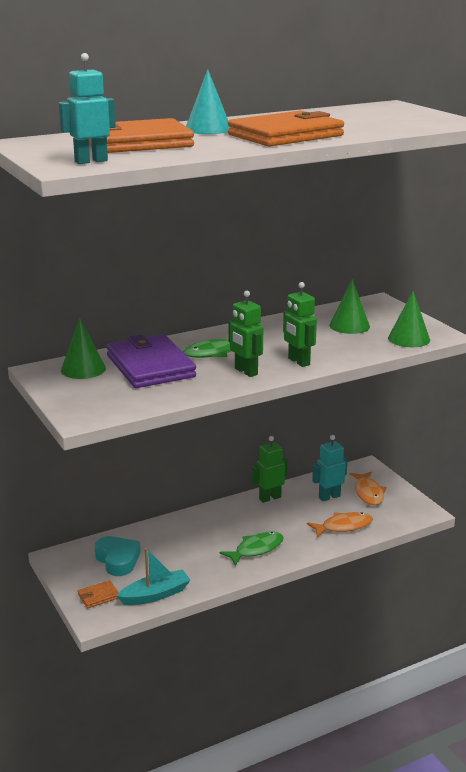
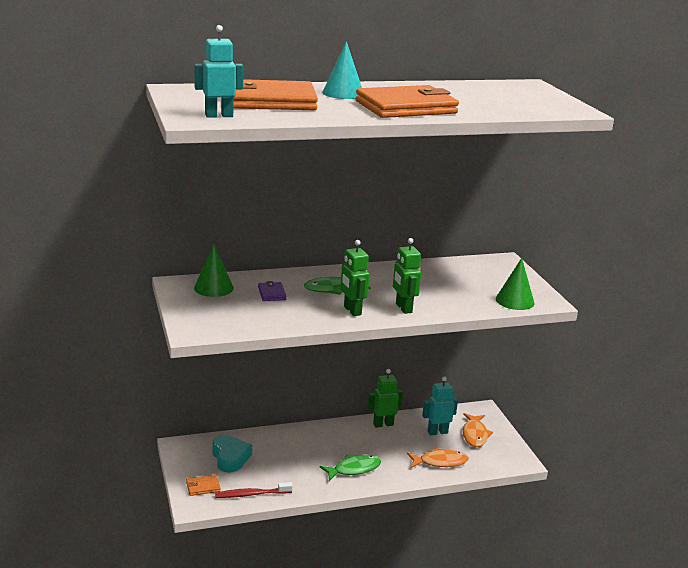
camera: 10 degrees right, 0 degrees up
(150, 366) = (272, 293): purple wallet -> purple wallet, size x0.42
(155, 595) = (251, 494): turquoise boat -> red toothbrush
(349, 326) = (466, 280): green cone -> none

